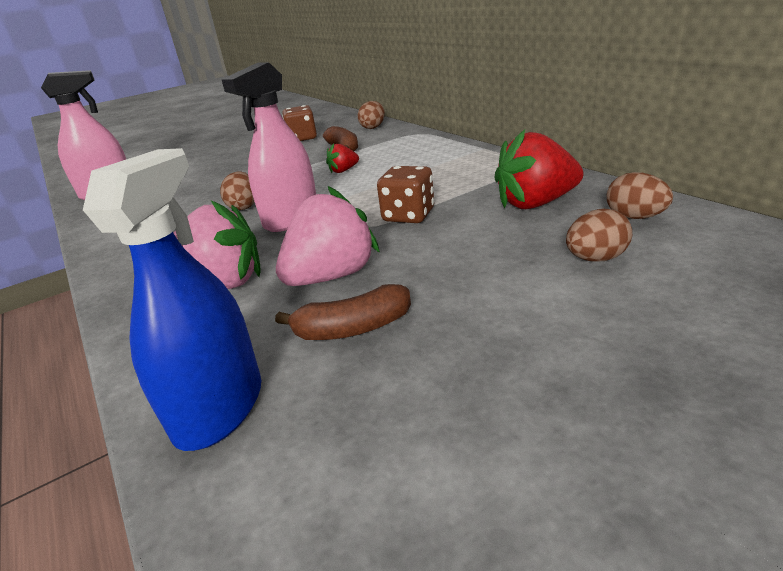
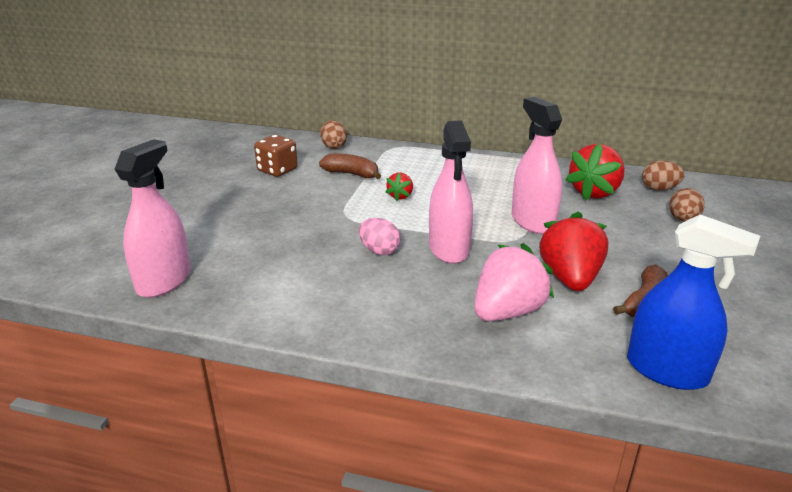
camera: 45 degrees left, 0 degrees up
(219, 408) = (666, 370): blue spray bottle -> blue spray bottle turned 150 degrees clockwise
(244, 207) = (379, 251): brown egg -> pink egg
(332, 276) = (570, 278): pink strawberry -> red strawberry
(408, 215) = (532, 221): brown dice -> pink spray bottle

